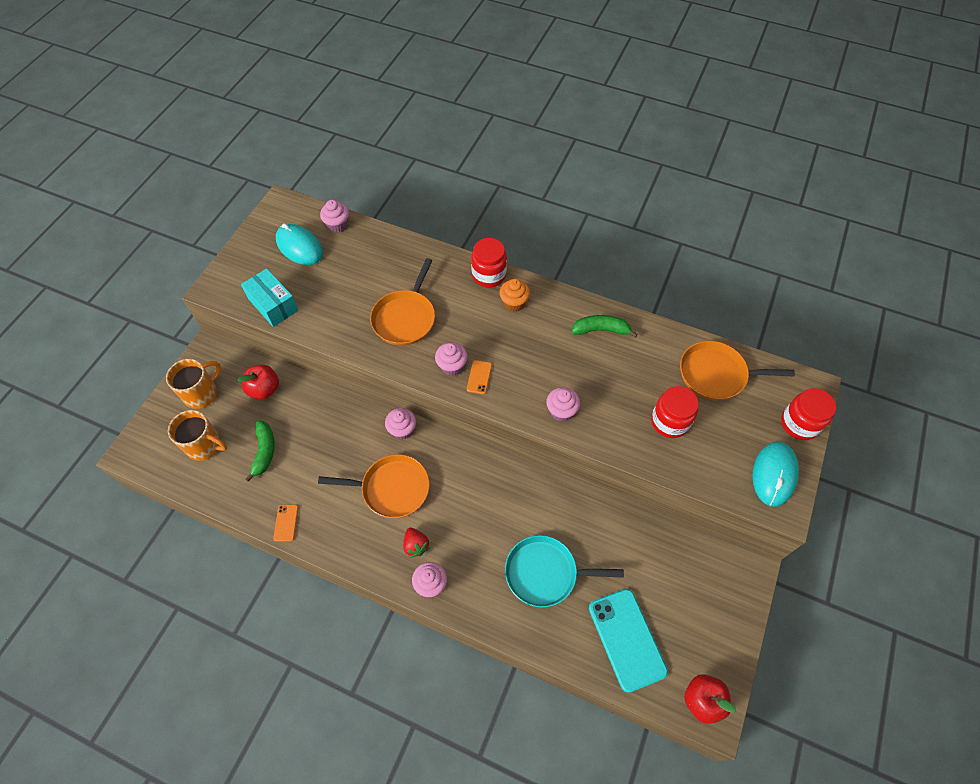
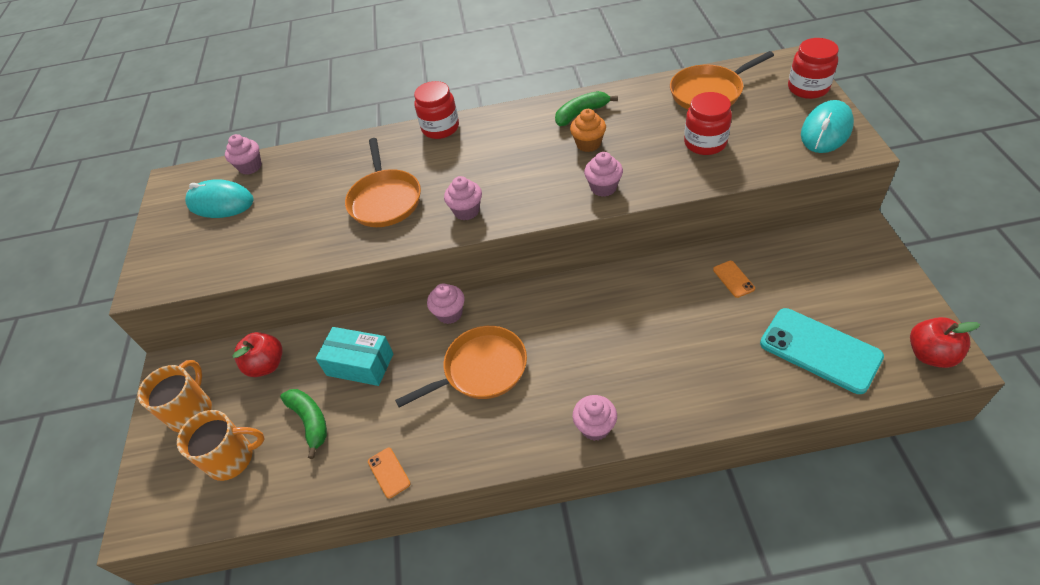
camera: 25 degrees left, 10 degrees down
(273, 305) = (228, 263): turquoise box -> turquoise box (360, 364)
(416, 545) = (549, 403): red strawberry -> none
(479, 377) = (501, 205): orange phone -> orange phone (733, 279)
(514, 303) = (483, 135): orange cupcake -> orange cupcake (588, 144)
(545, 573) = (696, 345): turquoise pan -> none
(774, 474) = (826, 130): turquoise mouse -> turquoise mouse turned 45 degrees clockwise

